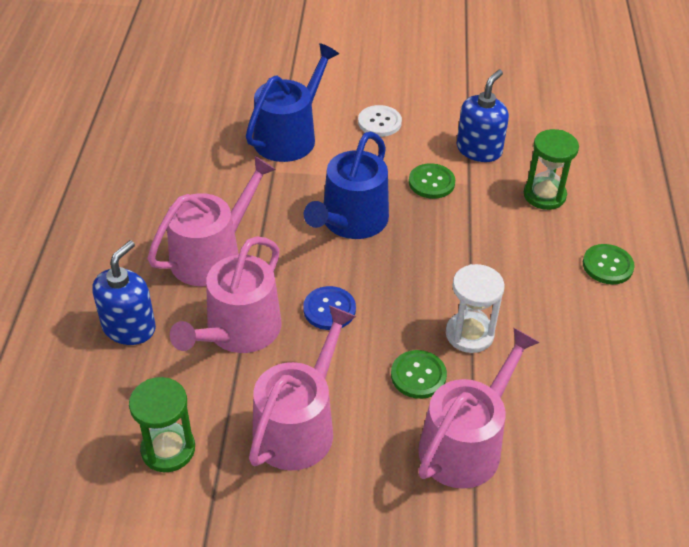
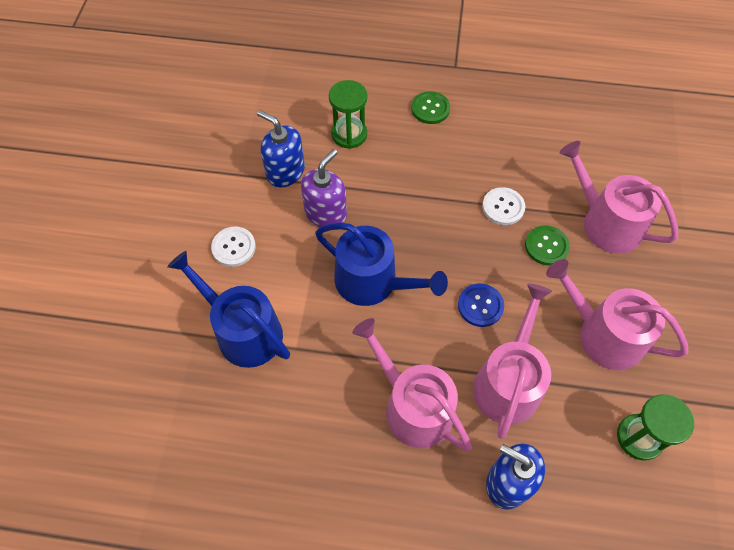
camera: 85 degrees left, 15 degrees up
(238, 331) = (508, 381): pink watering can -> pink watering can turned 105 degrees counterclockwise
(431, 182) = (326, 213): green button -> purple soap dispenser
(469, 334) = (503, 207): white hourglass -> white button

